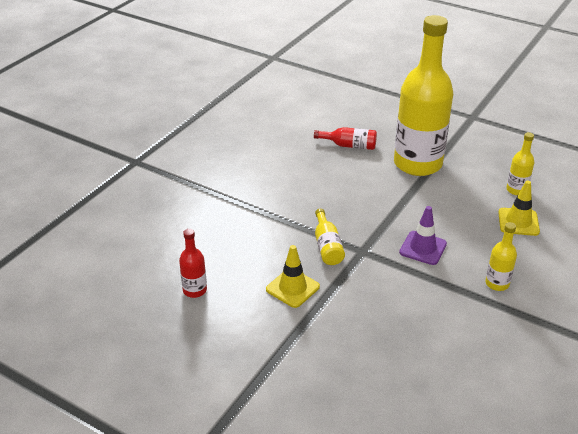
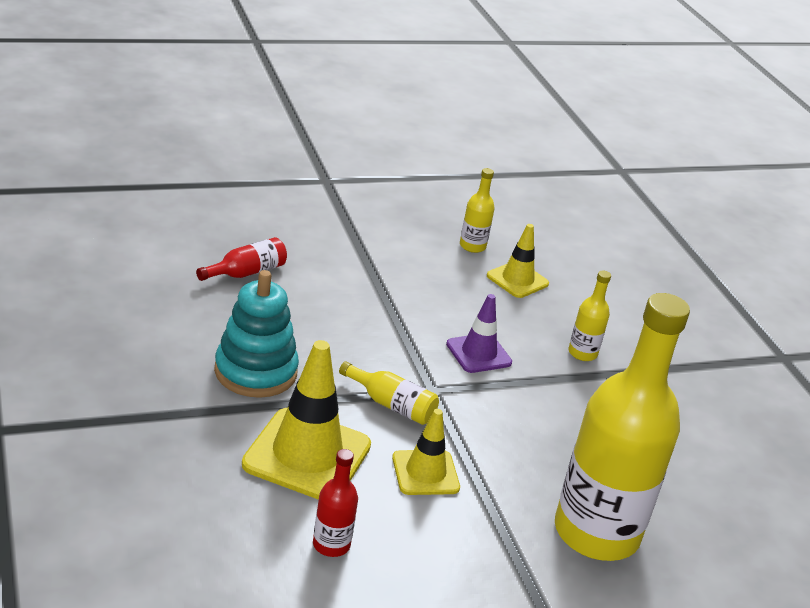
camera: 55 degrees left, 5 degrees down
(246, 245) = (307, 455): none -> yellow traffic cone
(281, 194) = (255, 372): none -> turquoise stacking toy
(417, 164) = (347, 261): yellow bottle -> yellow bottle (596, 533)

